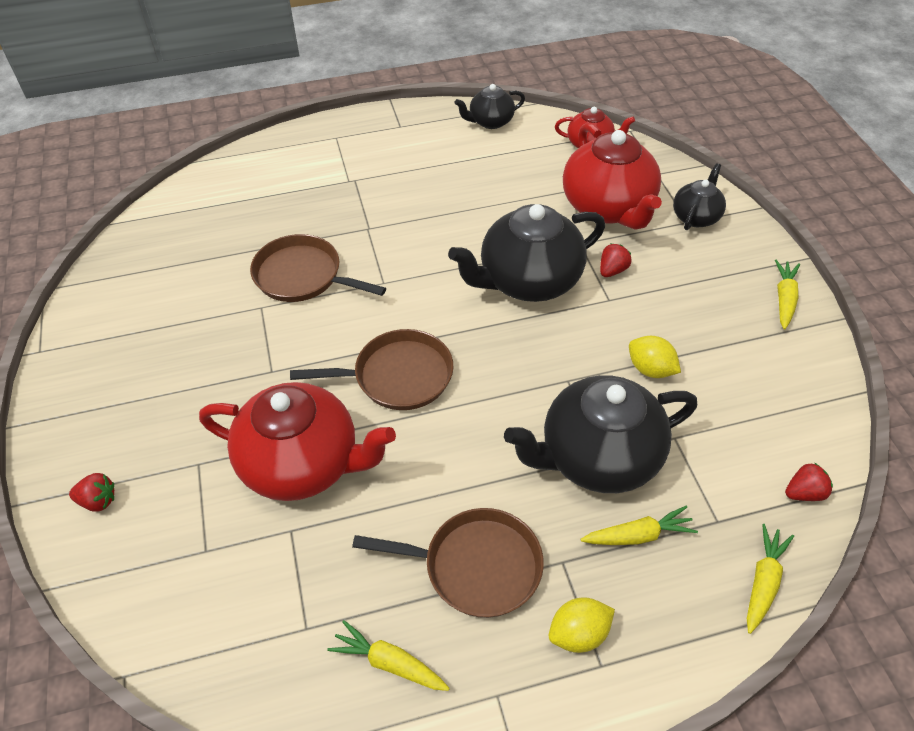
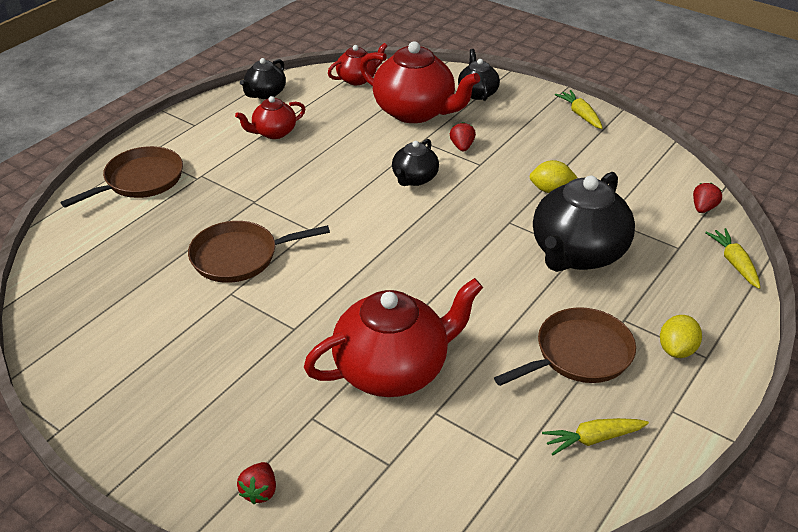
camera: 40 degrees left, 10 degrees down
(98, 501) = (260, 491): red strawberry -> red strawberry turned 135 degrees clockwise
(398, 376) = (394, 280): brown pan -> brown pan (140, 180)
(455, 166) = (273, 132): none -> red teapot
(528, 281) = (414, 178): black teapot -> black teapot, size x0.53
(638, 535) = (647, 280): yellow carrot -> none

